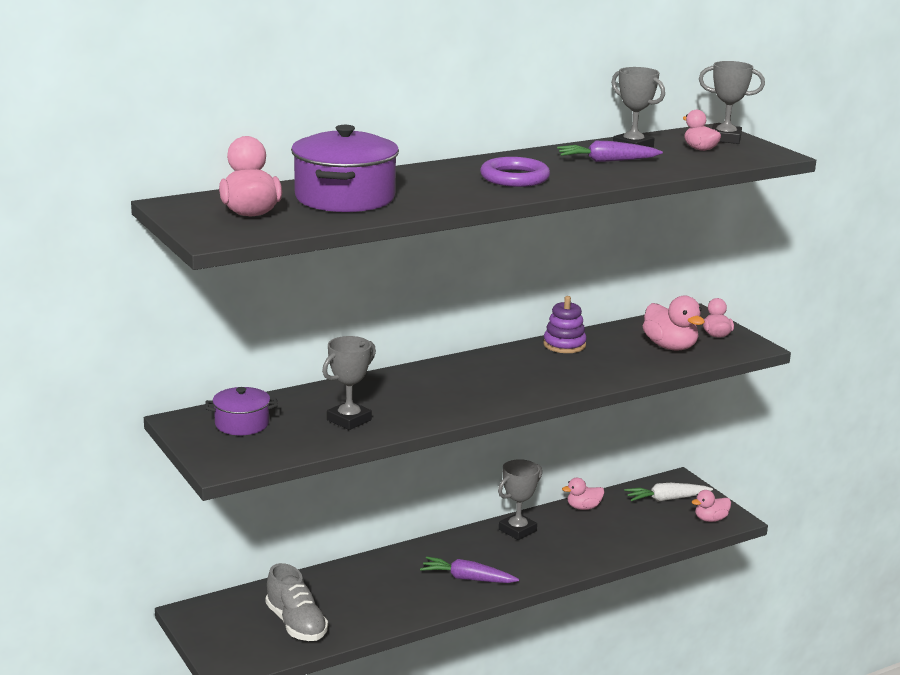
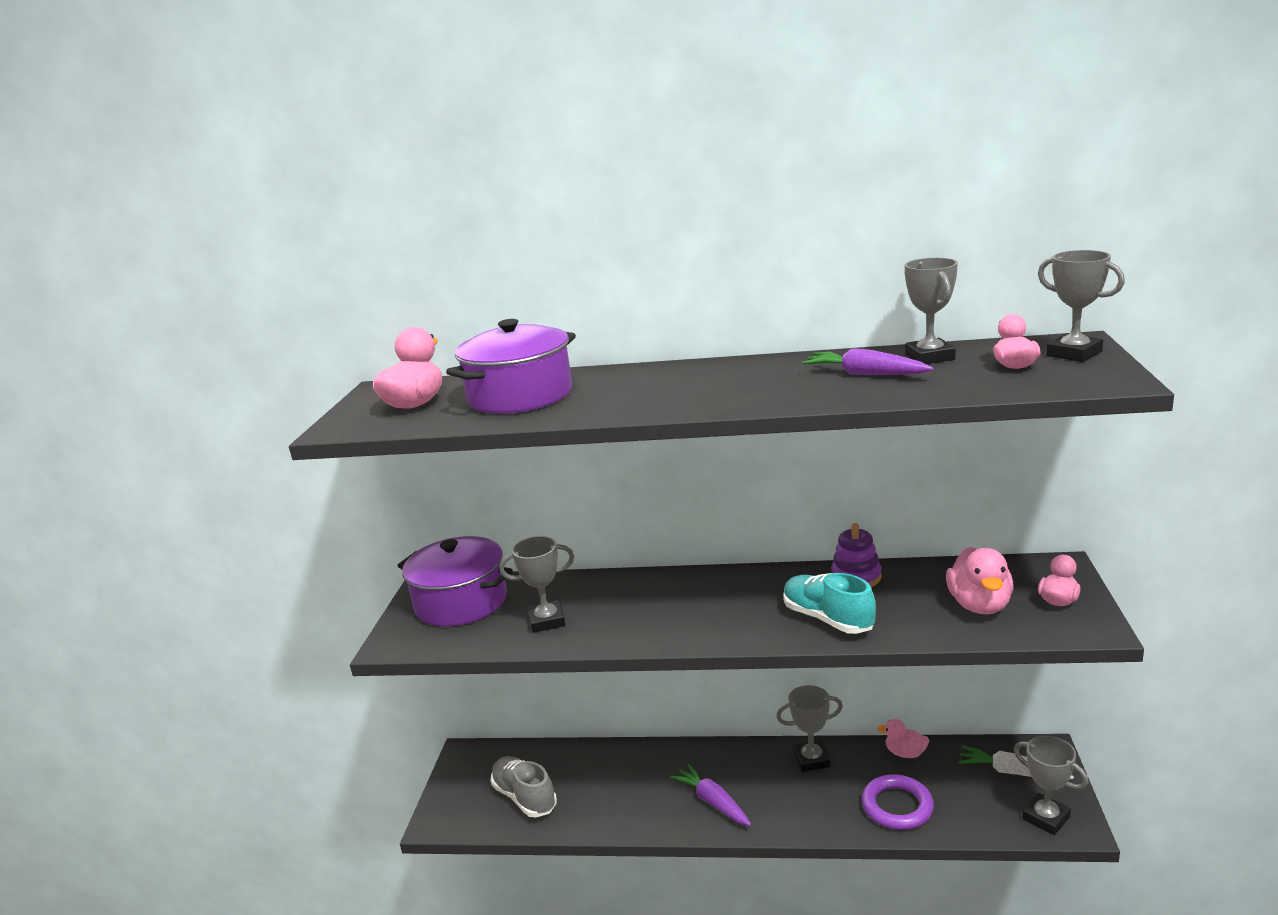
camera: 40 degrees right, 0 degrees up
(242, 424) = (461, 602): purple pot -> purple pot, size x1.79
(296, 624) = (525, 797): grey shoe -> grey shoe turned 135 degrees clockwise
(514, 178) = (723, 387): purple ring -> purple ring (897, 806)
(577, 374) = (828, 619): none -> turquoise shoe
(710, 519) = (1046, 818): pink duck -> grey trophy

